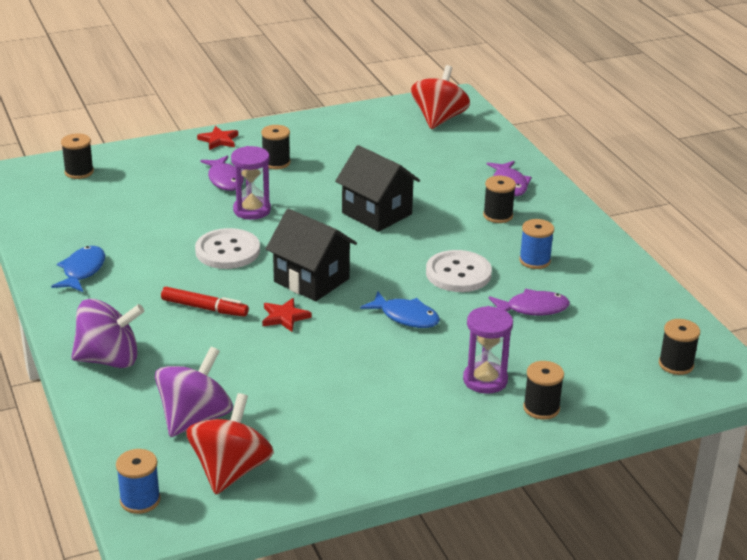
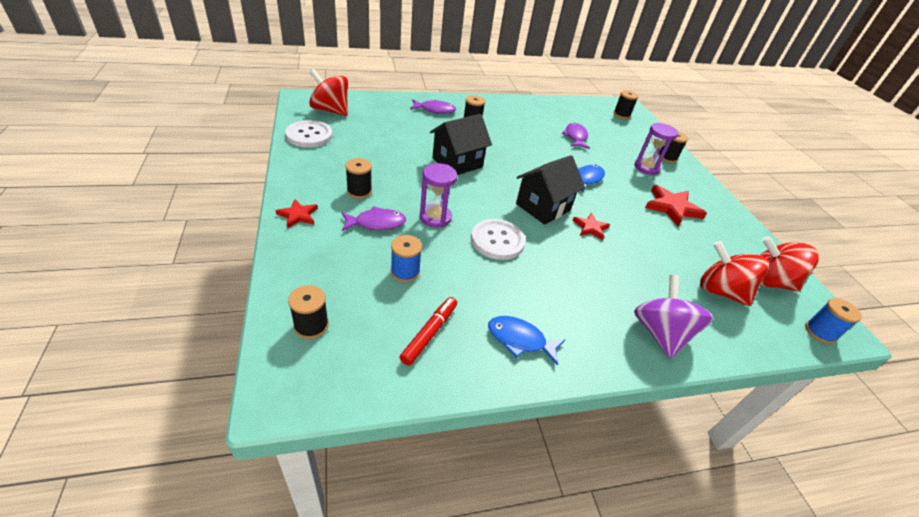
camera: 85 degrees left, 10 degrees up
(195, 418) = (720, 291): purple spinning top -> red spinning top
(204, 308) = (580, 266): red marker -> red marker (429, 333)
(375, 396) = (672, 207): none -> red star
(458, 273) = (537, 150): white button -> white button (309, 135)
(534, 260) = (525, 124): blue spool -> blue spool (405, 272)

